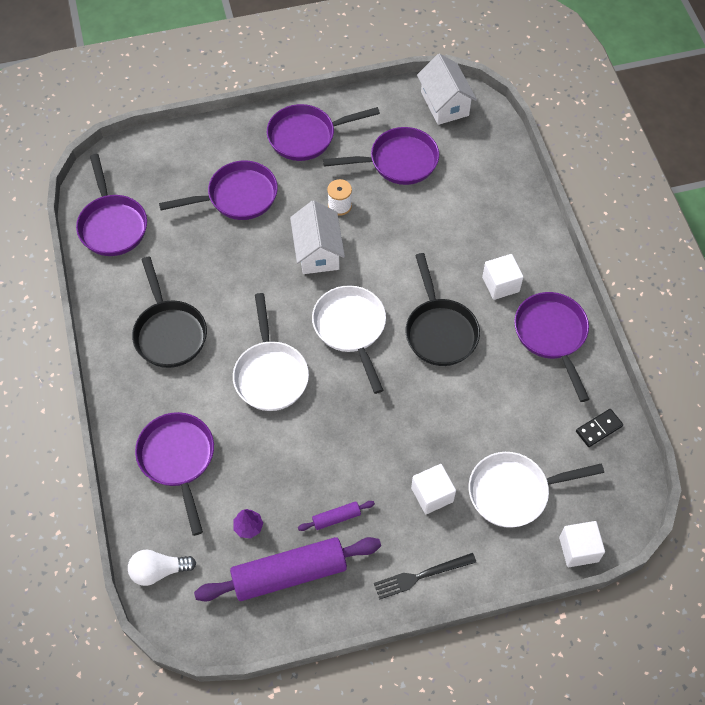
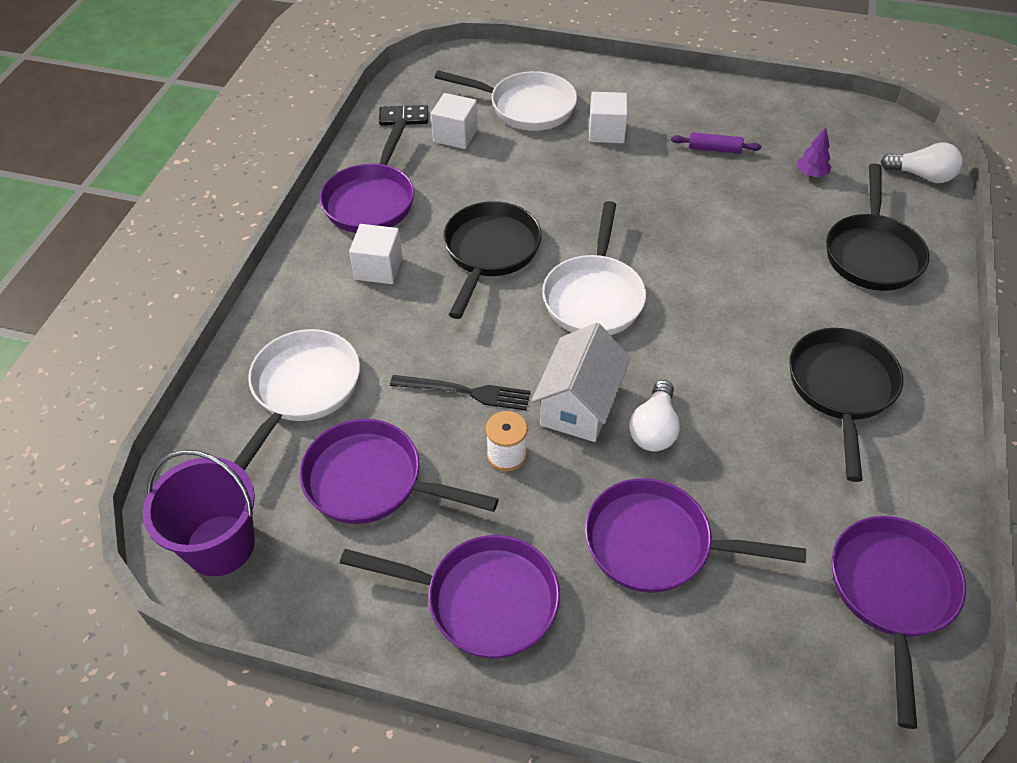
camera: 150 degrees left, 10 degrees down
(178, 459) = (872, 254): purple pan -> black pan
(268, 256) = (654, 429): none -> white light bulb
(270, 374) = (722, 290): white pan -> white pan (302, 390)
(289, 573) = (784, 130): purple rolling pin -> none
(421, 576) = (657, 88): black fork -> black fork (465, 392)
(444, 104) = (220, 545): white house -> purple bucket
(578, 549) = (503, 58): white cube -> white cube (455, 135)

